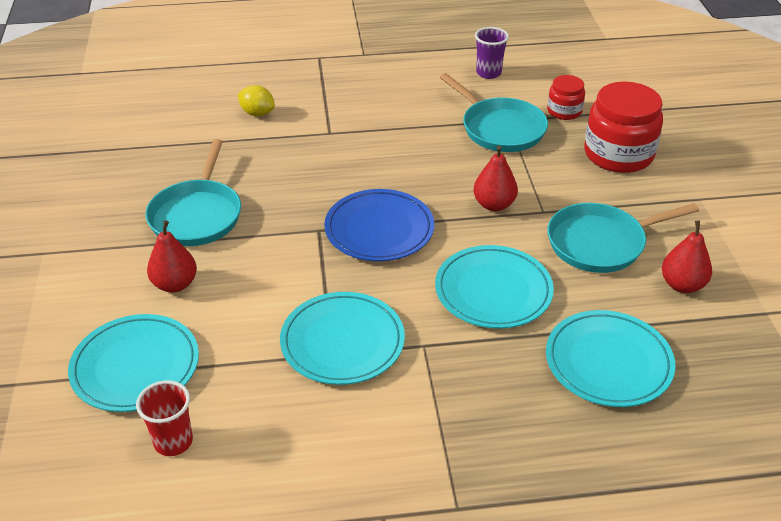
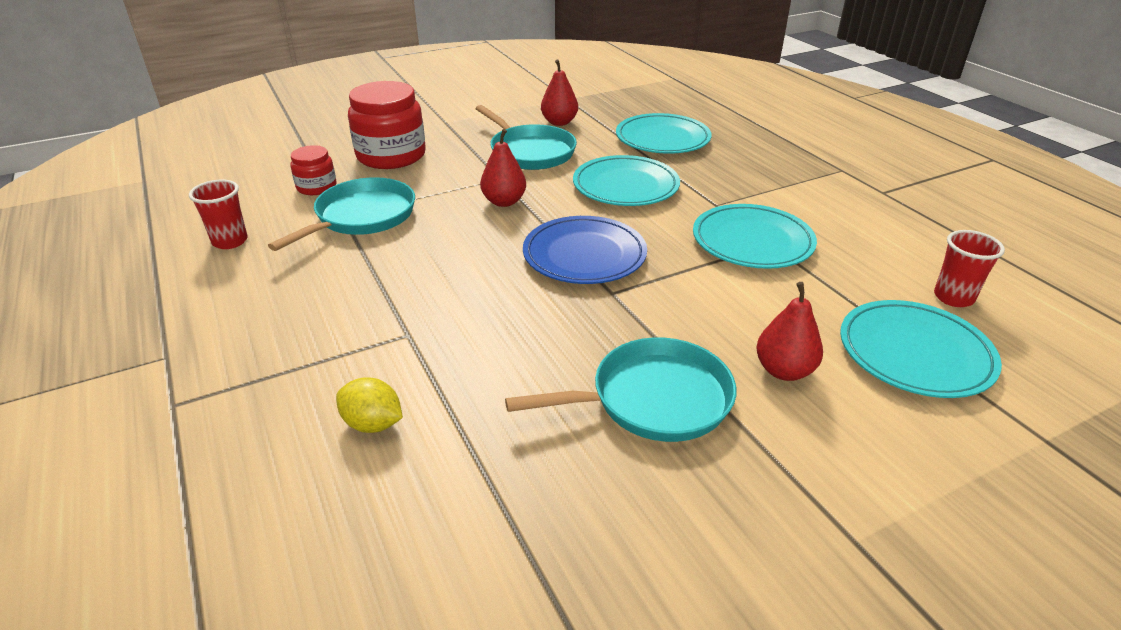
camera: 110 degrees left, 5 degrees down
(257, 113) = (373, 424): yellow lemon -> yellow lemon turned 75 degrees counterclockwise
(488, 73) = (230, 241): purple cup -> red cup

